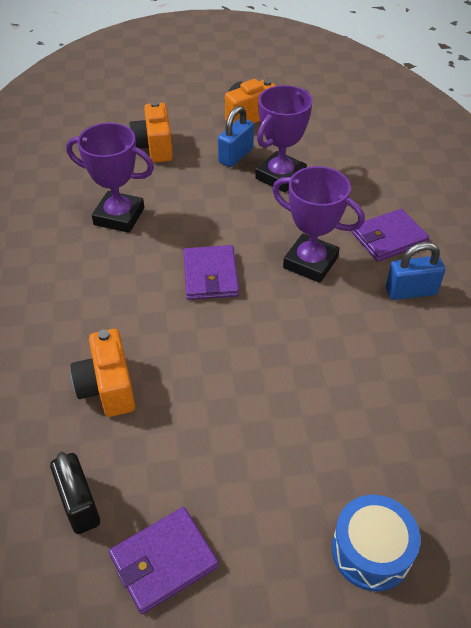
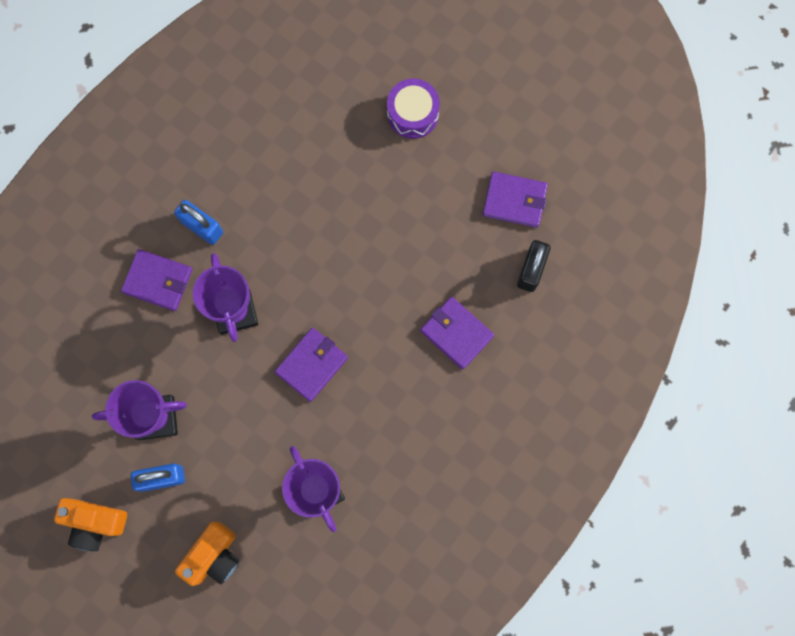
camera: 135 degrees left, 30 degrees up
(107, 388) = (456, 333): orange camera -> purple wallet
(371, 551) = (412, 114): blue drum -> purple drum

